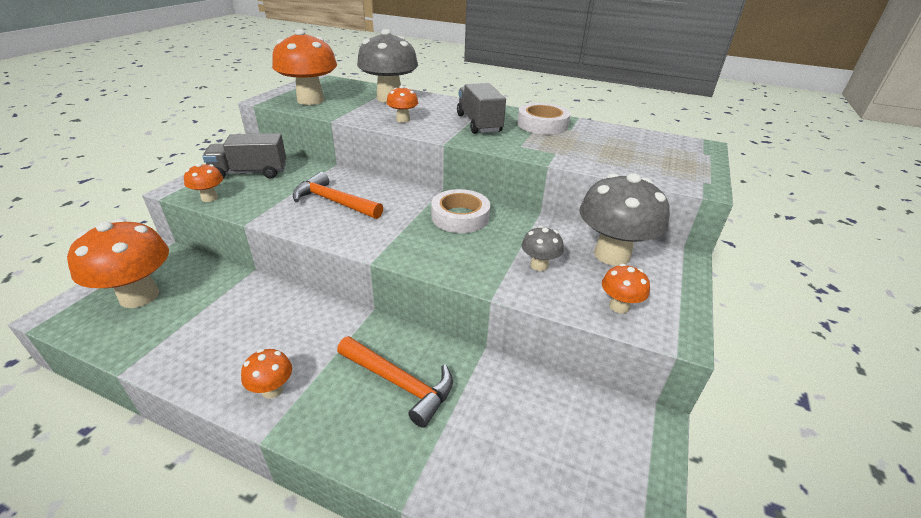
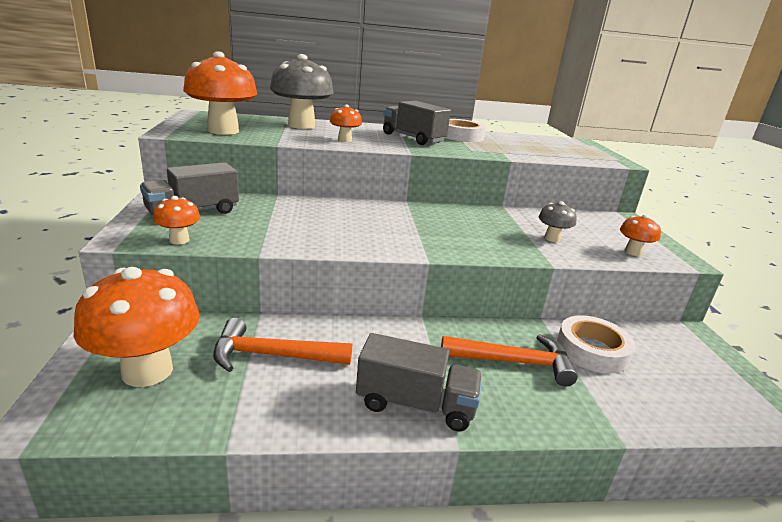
camera: 30 degrees left, 10 degrees down
(272, 390) = (415, 404): orange mushroom -> grey truck
(334, 202) = (324, 223): orange hammer -> orange hammer (273, 356)
(460, 217) = (450, 217): white tape -> white tape (592, 350)
(612, 255) = (585, 223): grey mushroom -> none

